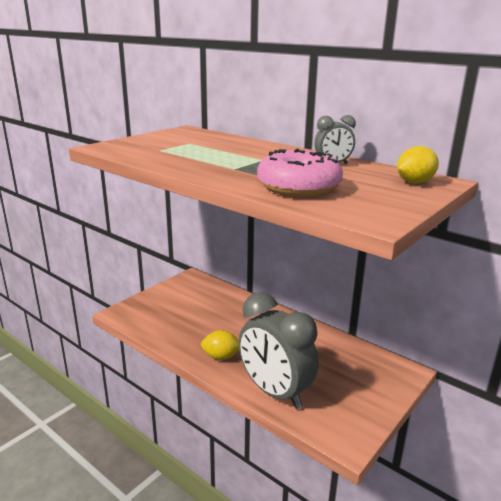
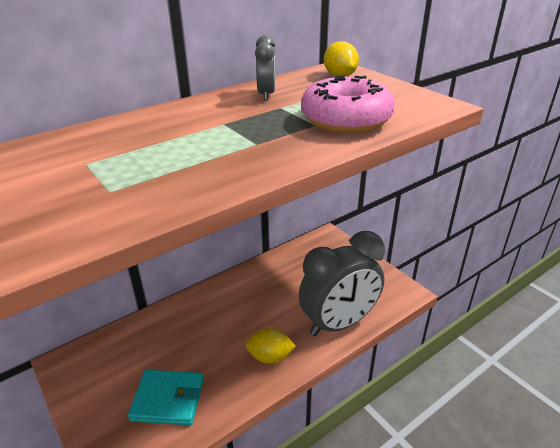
camera: 75 degrees left, 10 degrees up
(172, 319) = (168, 399): none -> turquoise wallet
(221, 357) = (270, 357): yellow lemon -> yellow lemon turned 75 degrees clockwise

